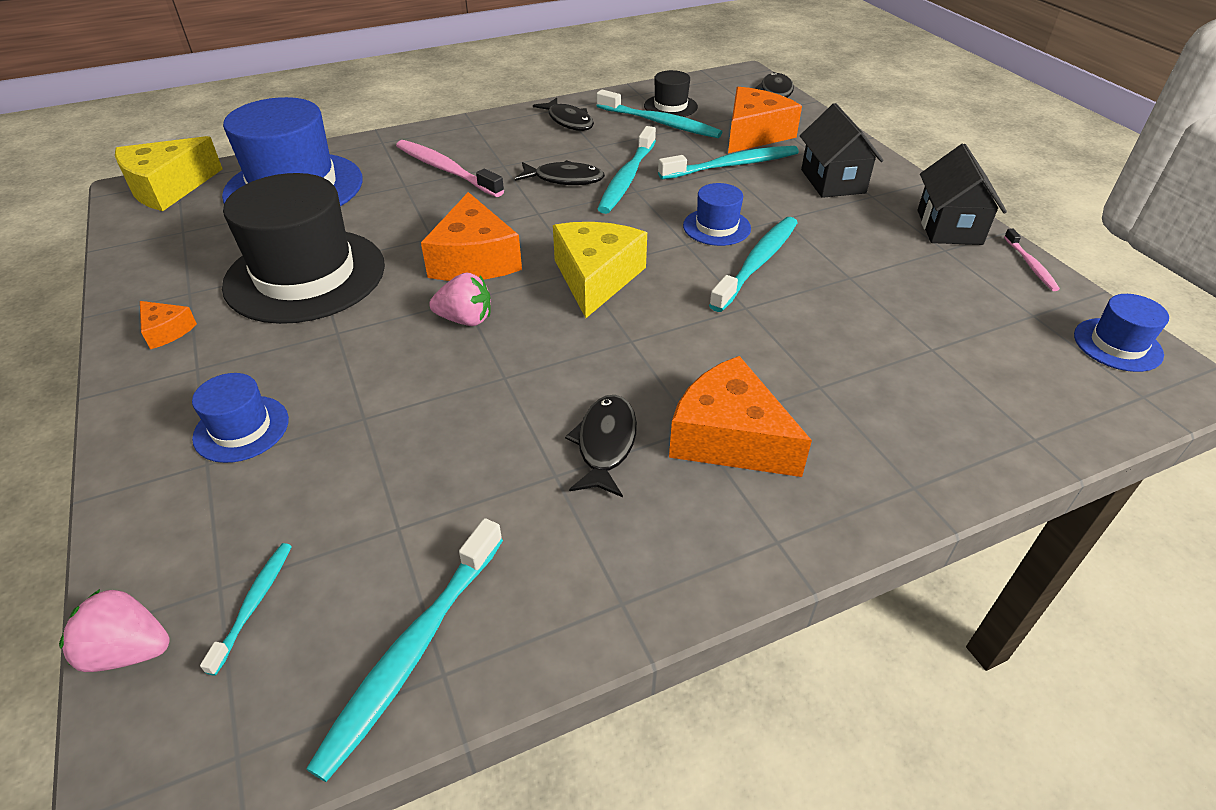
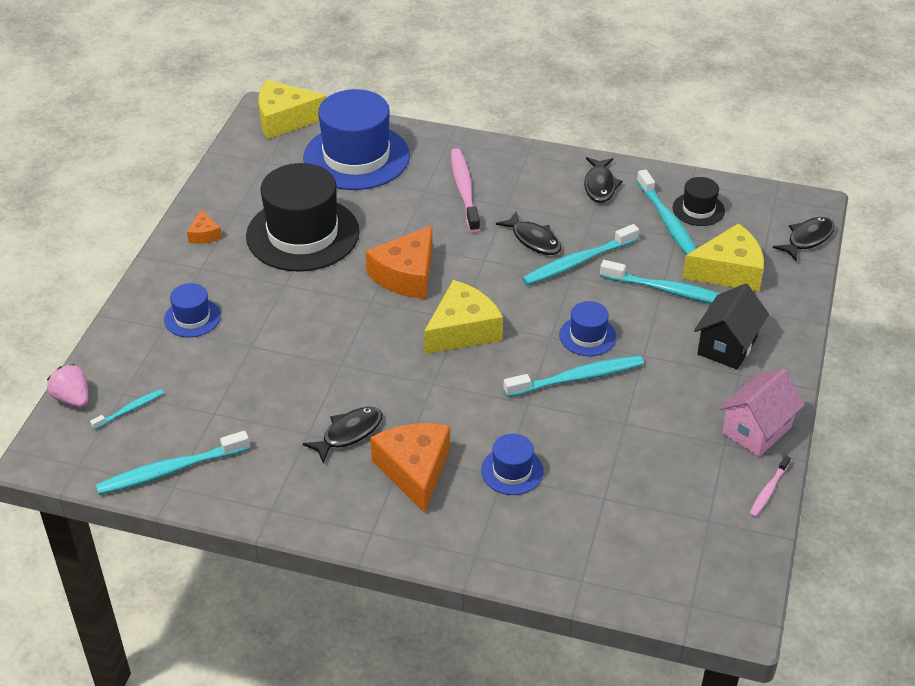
camera: 40 degrees right, 0 degrees up
(465, 319) = (358, 315): pink strawberry -> none
(754, 134) = (728, 271): orange cheese -> yellow cheese
(949, 227) = (756, 430): black house -> pink house
(1117, 345) = (731, 571): blue hat -> blue hat (512, 471)

